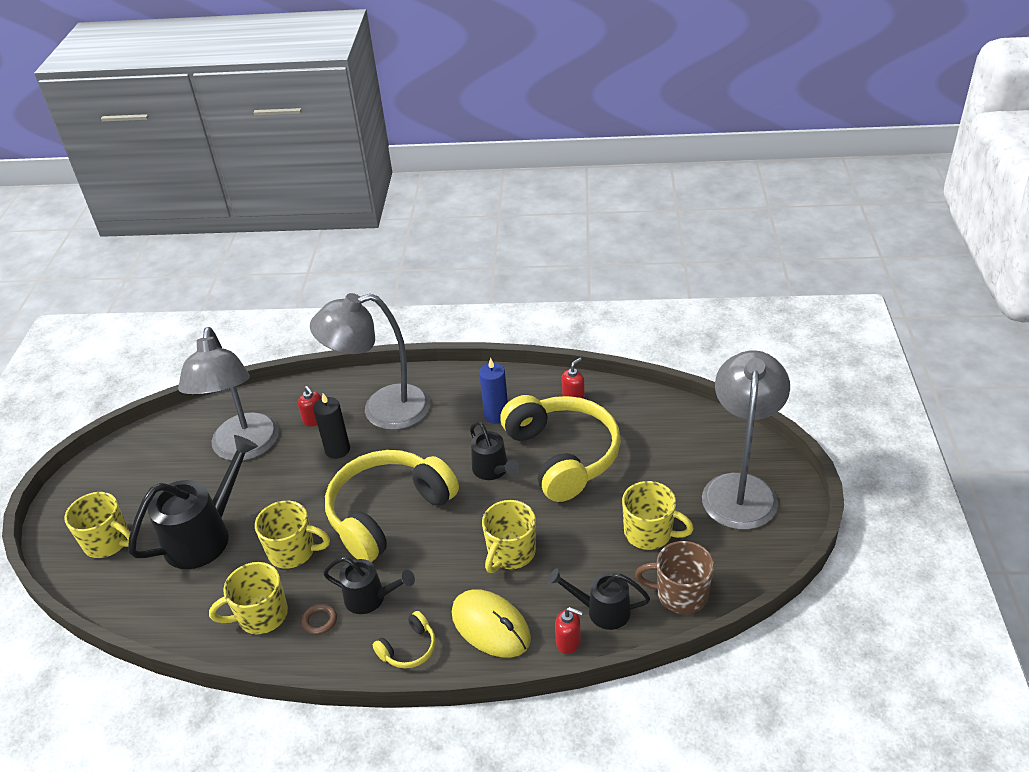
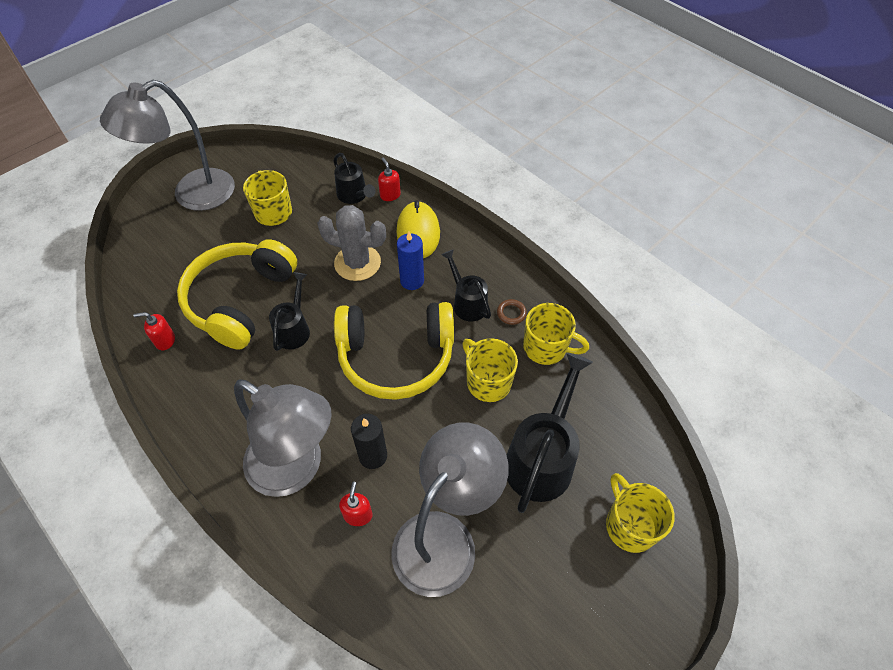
camera: 140 degrees left, 15 degrees up
(206, 535) = (542, 457): black watering can -> black watering can turned 120 degrees clockwise
(409, 648) = (474, 255): yellow headphones -> none
(496, 415) = (230, 376): blue candle -> blue candle (412, 281)
(510, 553) = (357, 263): yellow mug -> grey cactus
(680, 594) = (308, 173): brown mug -> none

